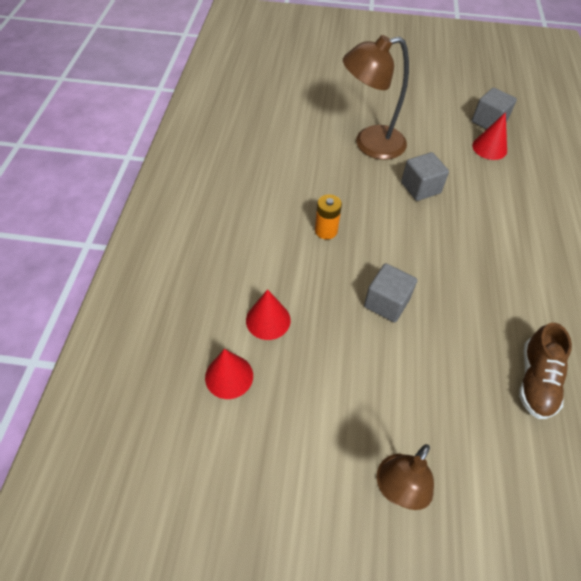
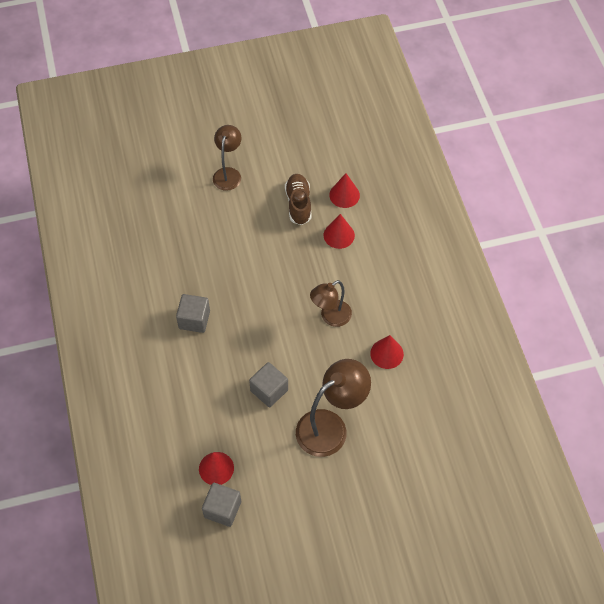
camera: 160 degrees right, 5 degrees up
(284, 180) = (387, 353): none -> red cone
(326, 231) = (330, 317): orange battery -> brown lamp
(386, 303) = (265, 275): grey cube -> grey cube (194, 320)
(536, 380) = (157, 257): brown shoe -> brown shoe (298, 204)

